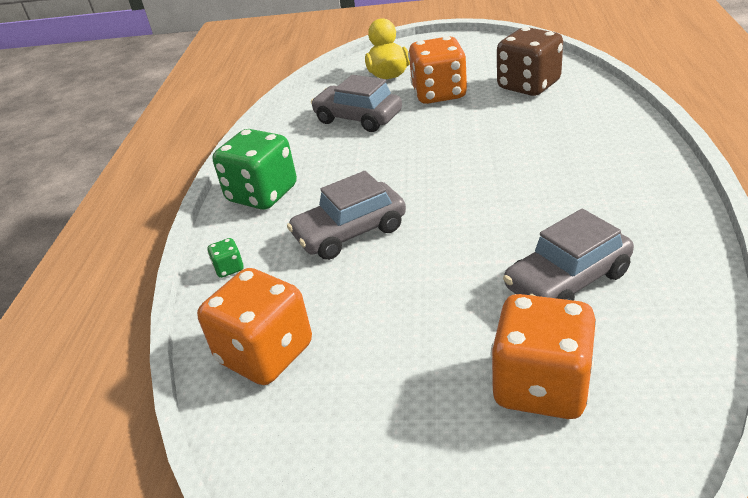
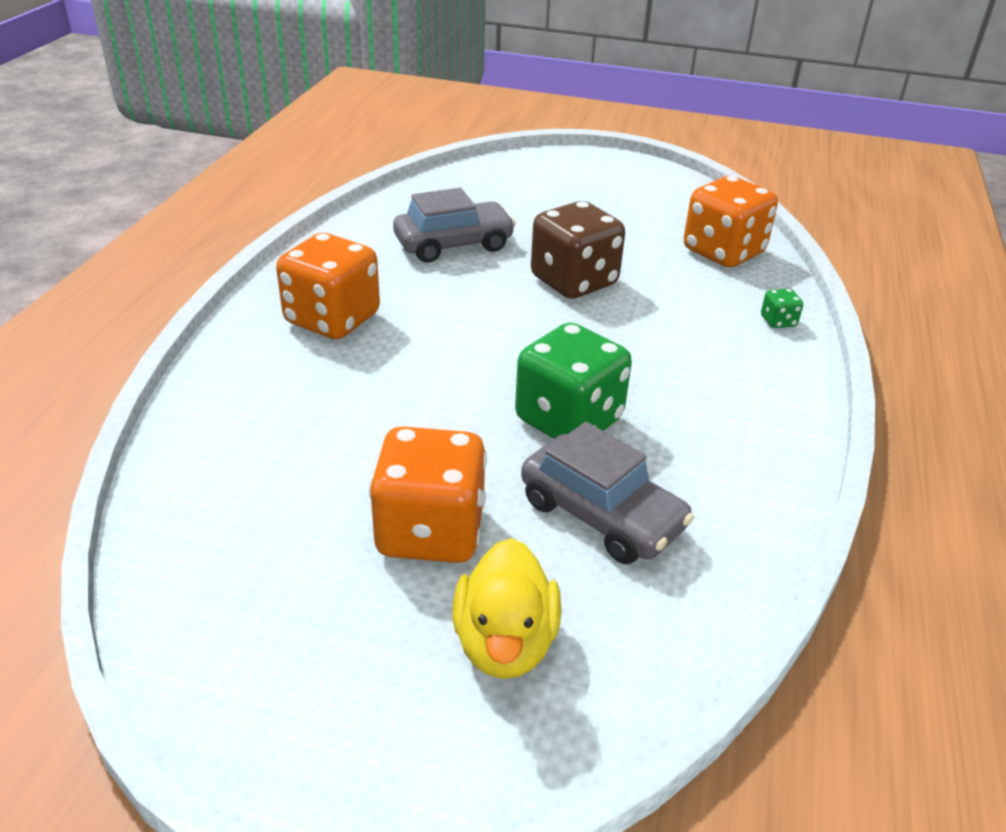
camera: 175 degrees left, 0 degrees up
(262, 194) = (759, 402): green dice -> green dice (569, 420)
(350, 232) = (641, 326): grey car -> none
(528, 86) = (266, 496): brown dice -> brown dice (574, 282)
(541, 386) = (519, 201): orange dice -> orange dice (332, 319)

